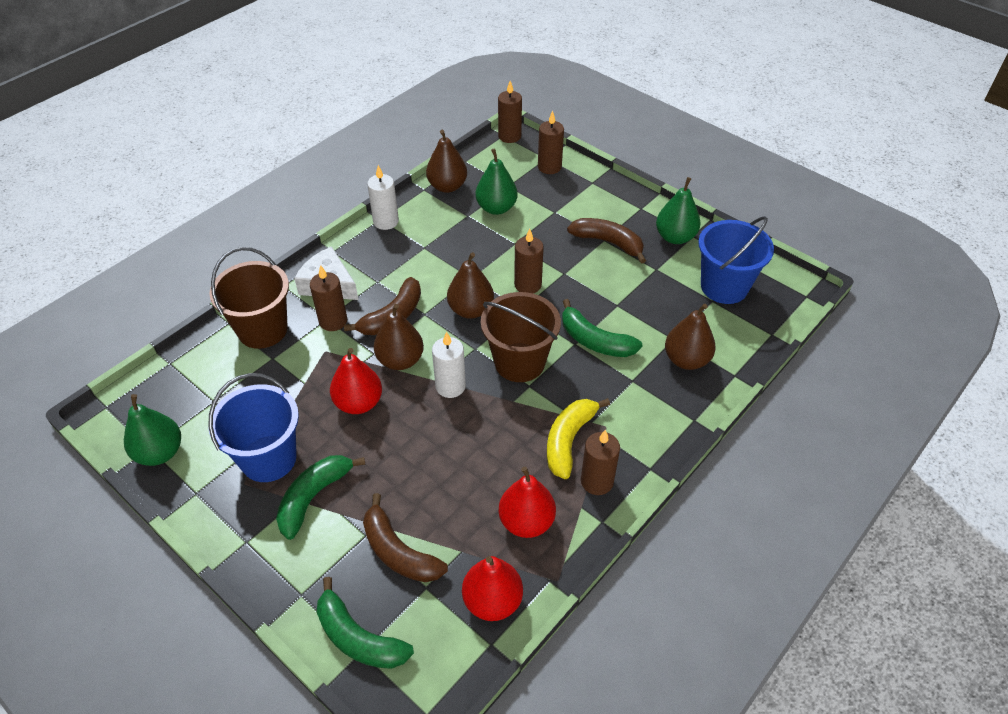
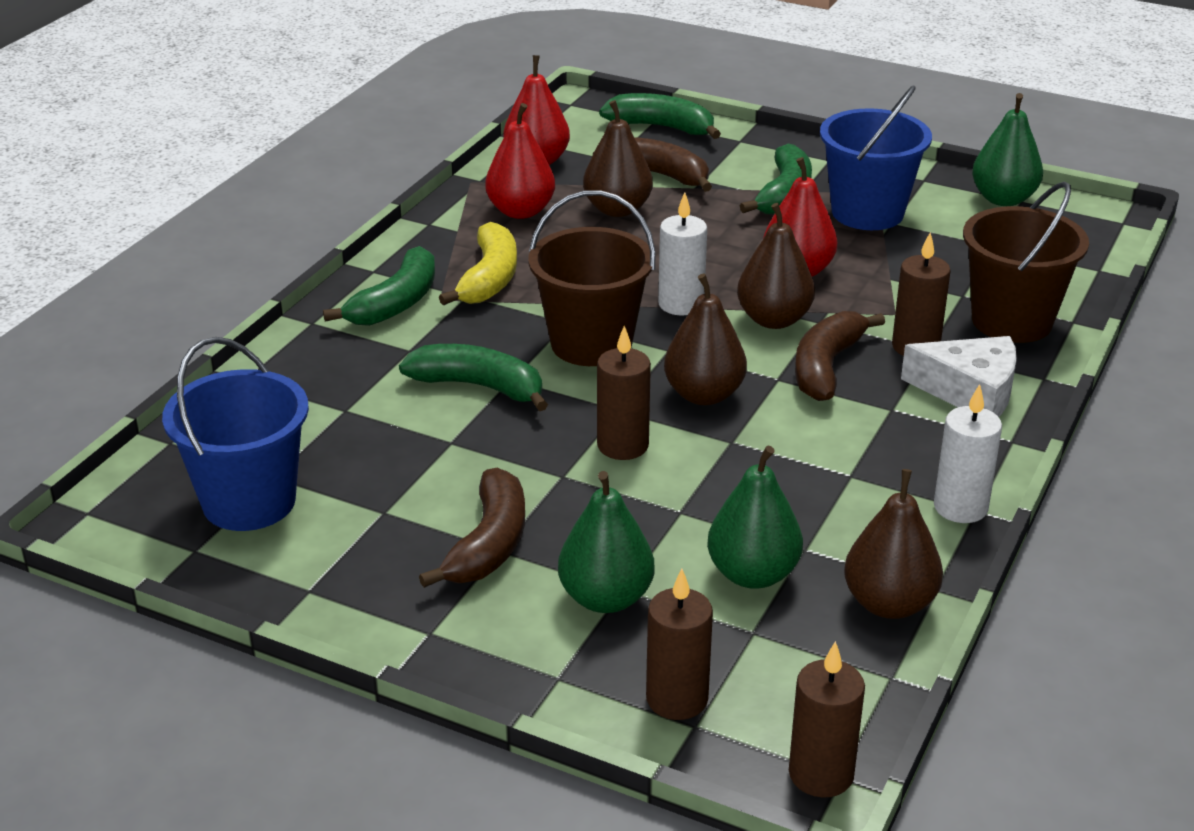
camera: 165 degrees right, 15 degrees down
(597, 481) = (442, 251): brown candle -> none
(608, 243) = (489, 544): brown banana -> brown banana turned 90 degrees counterclockwise
(637, 427) = (396, 303): none -> green banana
(675, 237) = (347, 579): green pear -> green pear (606, 598)
(686, 360) = (323, 385): brown pear -> brown pear (617, 209)

